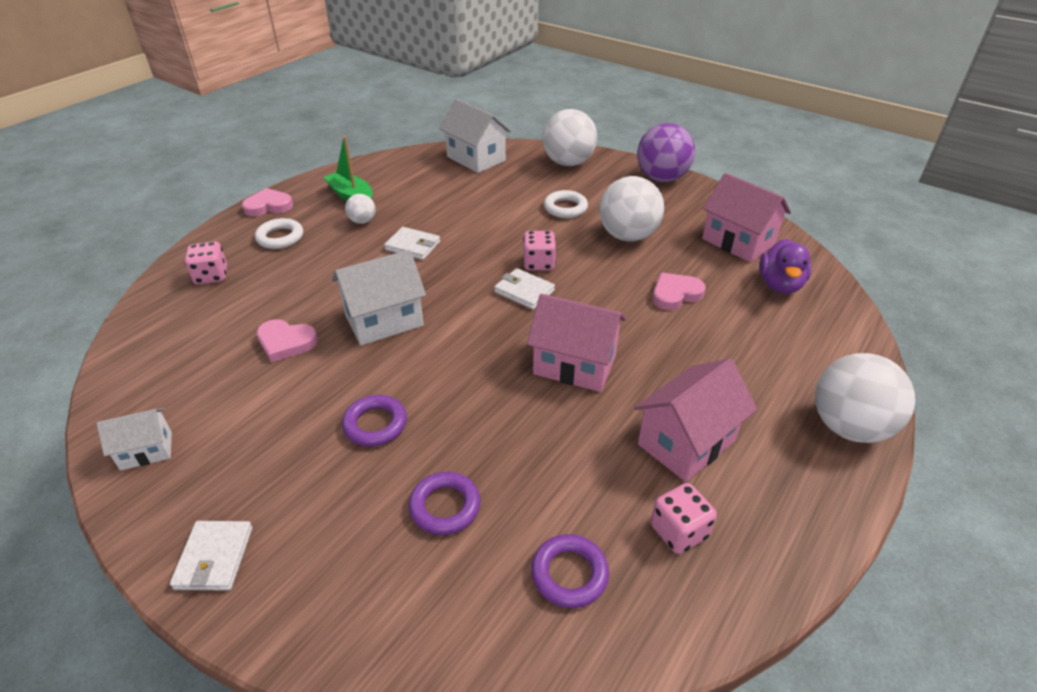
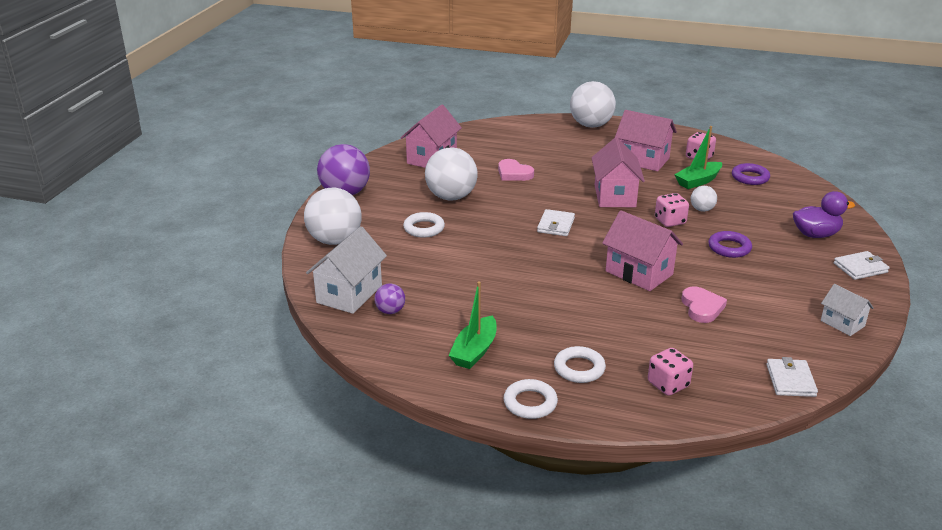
camera: 110 degrees left, 10 degrees down
(268, 206) = (530, 403): pink heart -> white ring
(362, 221) = (516, 328): white ball -> white ball (702, 209)
(384, 321) = (639, 273): white house -> pink house
(413, 246) = (535, 287): white wallet -> white wallet (790, 380)
(437, 171) = (390, 311): none -> purple ball
(445, 506) = (754, 213): purple ring -> none
(539, 263) = (516, 226): pink dice -> pink dice (670, 221)
(584, 483) = (698, 181): none -> green boat
(780, 285) = (476, 144): purple duck -> purple duck (815, 234)

